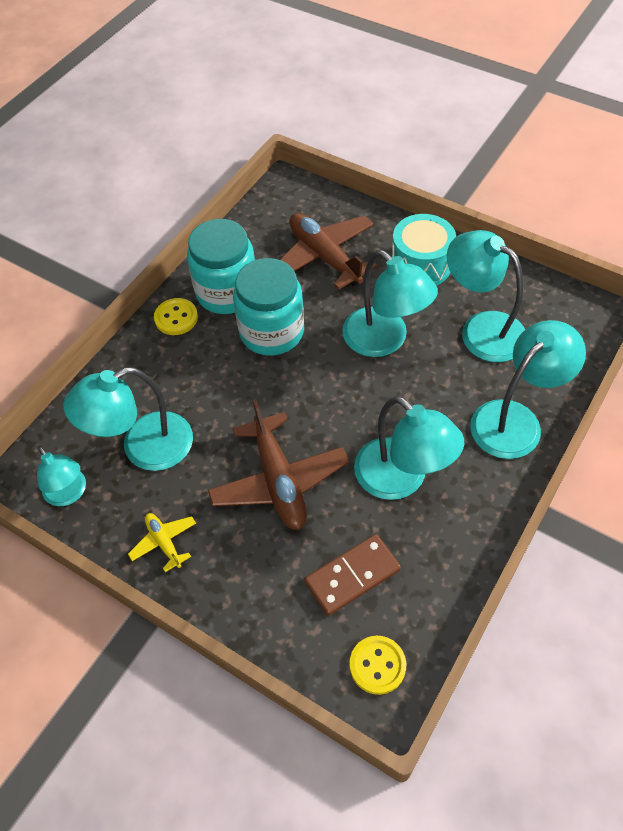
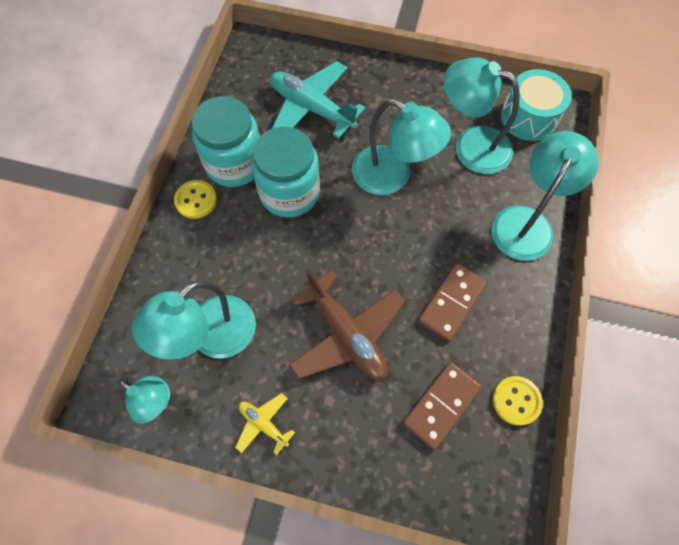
camera: 20 degrees left, 10 degrees up
(324, 257) = (312, 108): brown plane -> turquoise plane
(377, 665) = (491, 481): yellow button -> yellow button (516, 401)
(401, 479) = (451, 303): turquoise lamp -> brown domino
(421, 265) = (399, 97): turquoise drum -> turquoise drum (528, 117)

